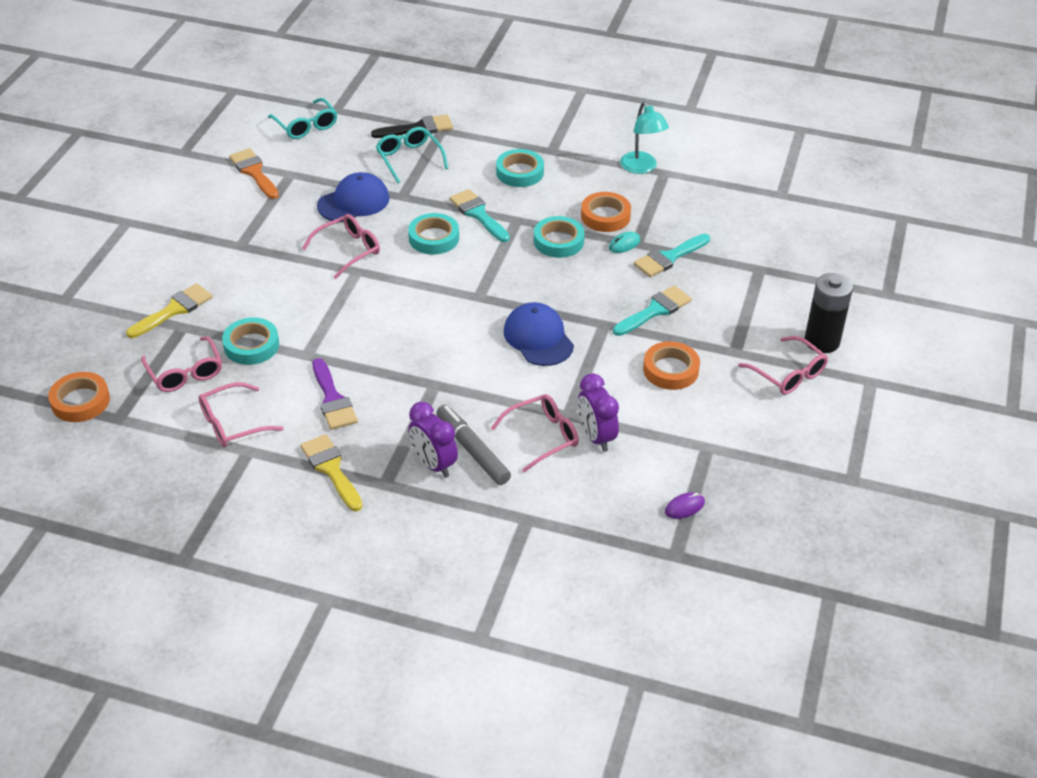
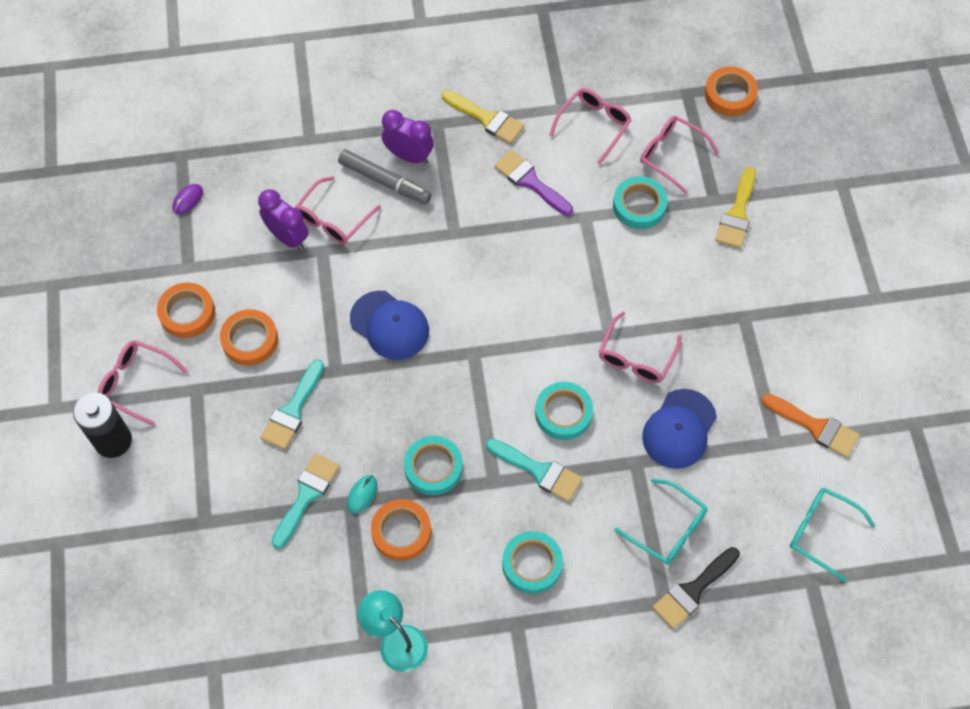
camera: 155 degrees right, 20 degrees up
(722, 410) = (187, 313): none -> orange tape

